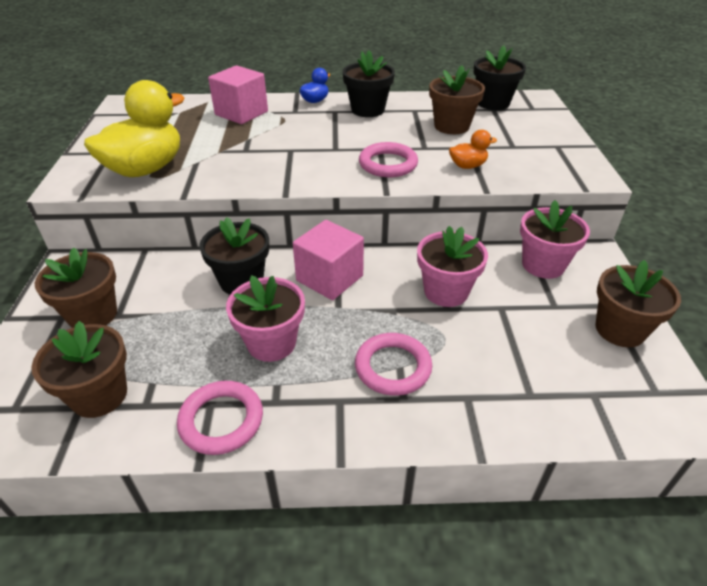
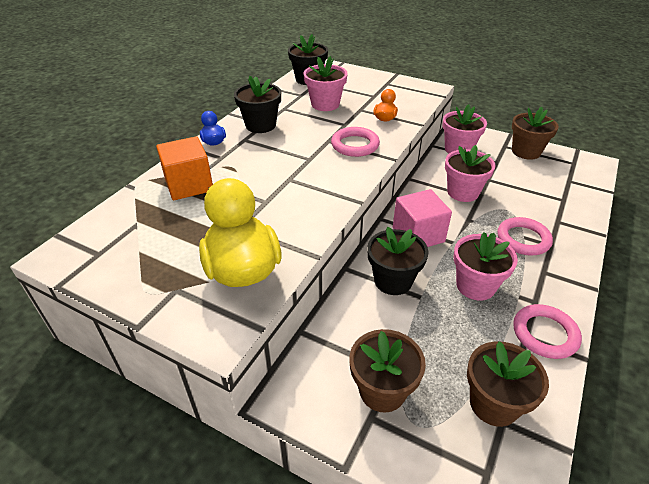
camera: 60 degrees left, 0 degrees up
(241, 113) = (189, 185): pink cube -> orange cube
(451, 126) = (325, 104): brown flower pot -> pink flower pot

